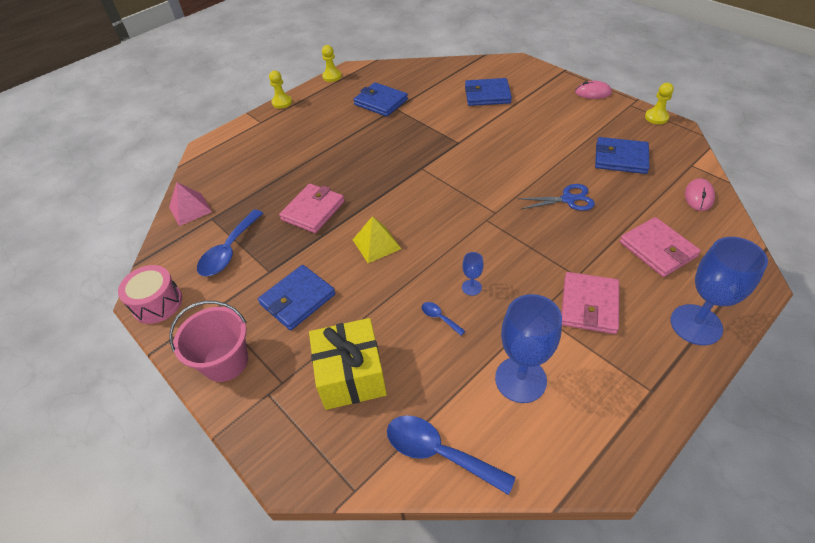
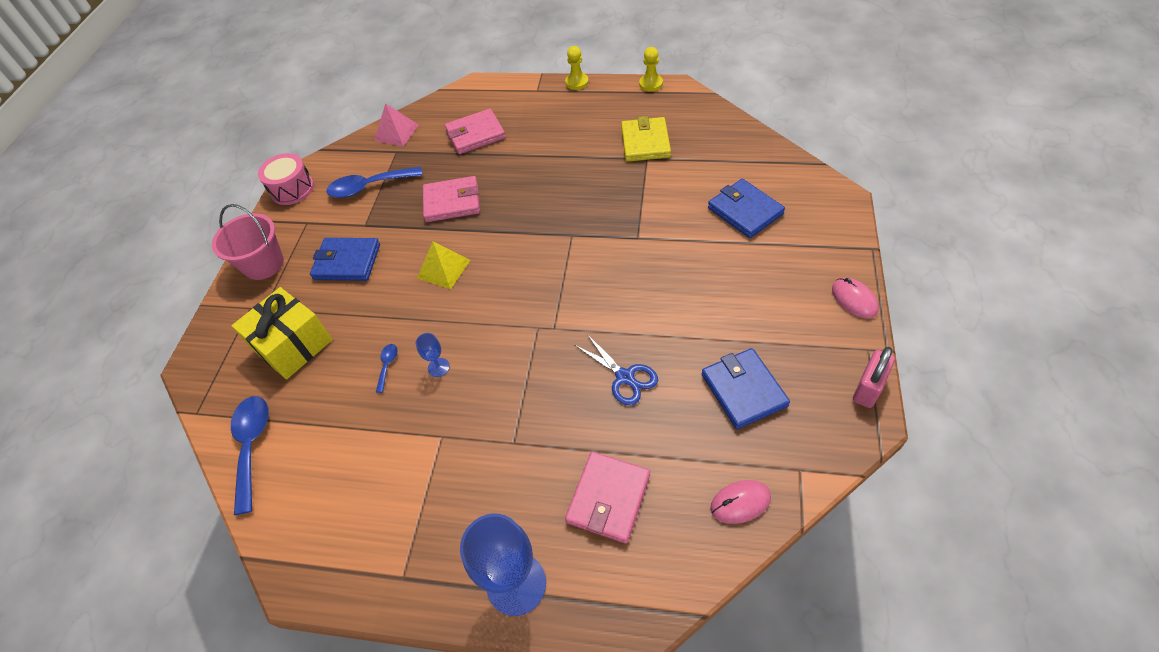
camera: 55 degrees right, 5 degrees up
(381, 102) = (645, 142): blue wallet -> yellow wallet
(520, 379) = (355, 463): blue goblet -> none
(589, 305) = (479, 473): pink wallet -> pink wallet (475, 134)
(656, 117) = (868, 388): yellow pawn -> pink padlock

